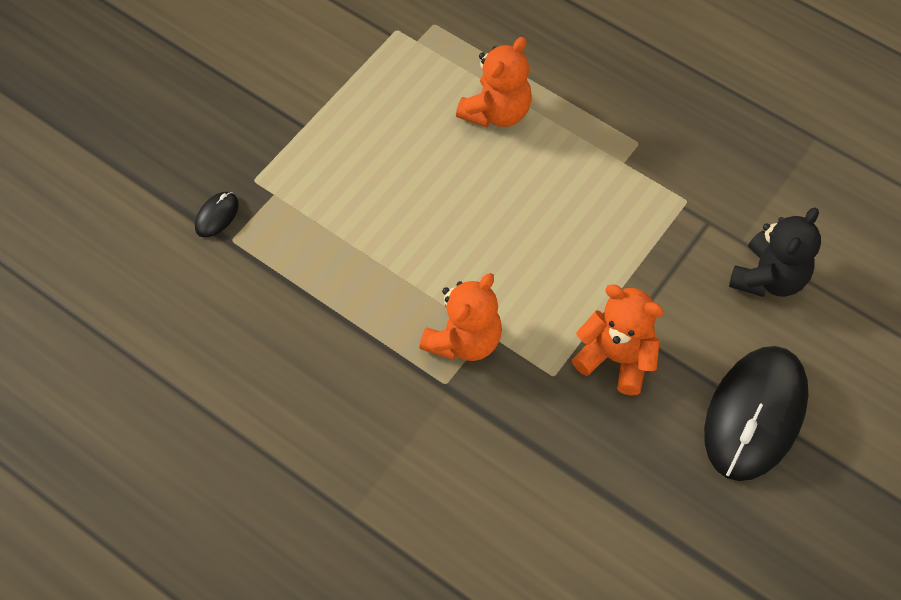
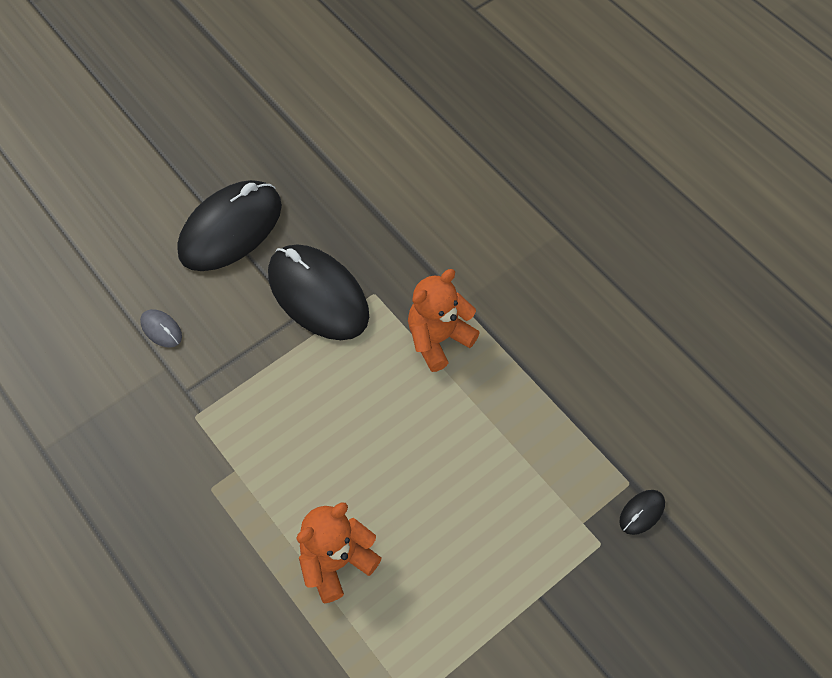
camera: 165 degrees left, 0 degrees up
(616, 358) = (318, 295): orange teddy bear -> black mouse
(768, 277) = (161, 329): black teddy bear -> grey mouse

